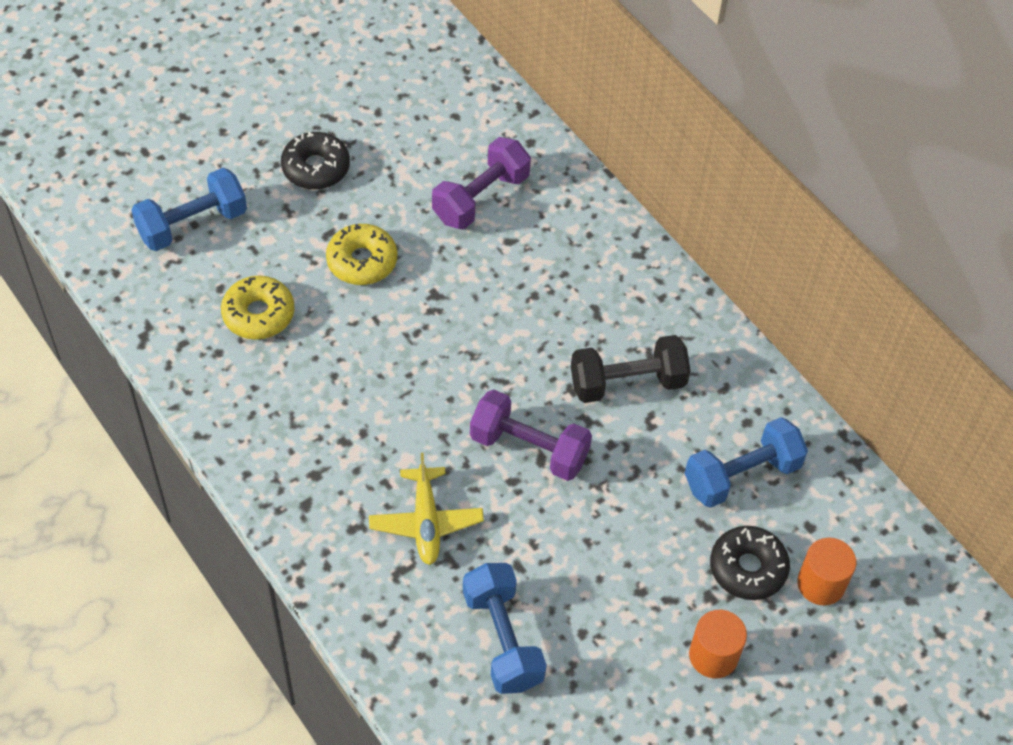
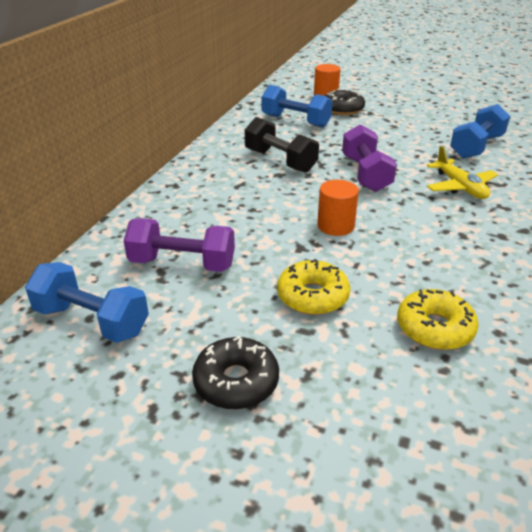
camera: 120 degrees left, 20 degrees down
(192, 224) = (406, 441): blue dumbbell -> blue dumbbell (92, 321)
(426, 522) = (460, 187): yellow plane -> yellow plane turned 105 degrees clockwise
(713, 655) = (395, 106): orange cylinder -> orange cylinder (335, 226)

